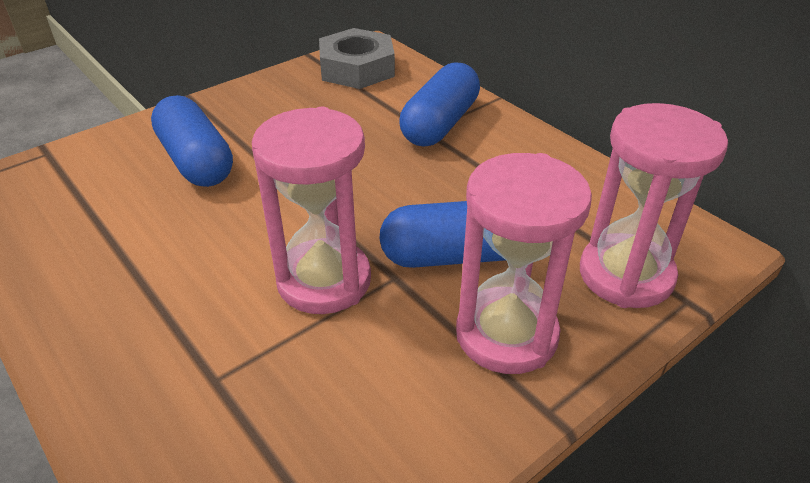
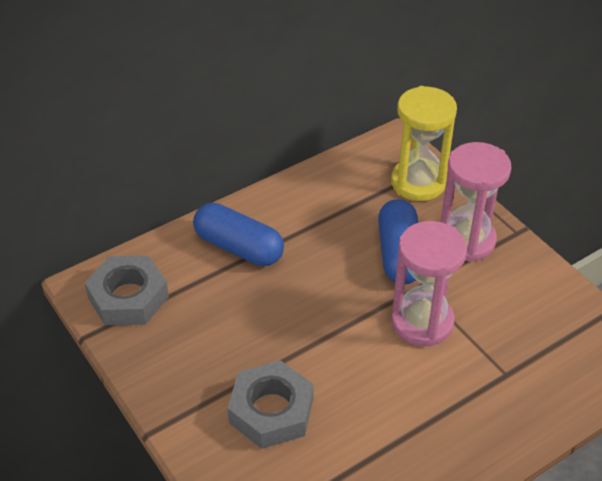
camera: 85 degrees left, 5 degrees up
(196, 161) = (271, 410): blue capsule -> grey nut
(626, 275) = (418, 182): pink hourglass -> yellow hourglass

